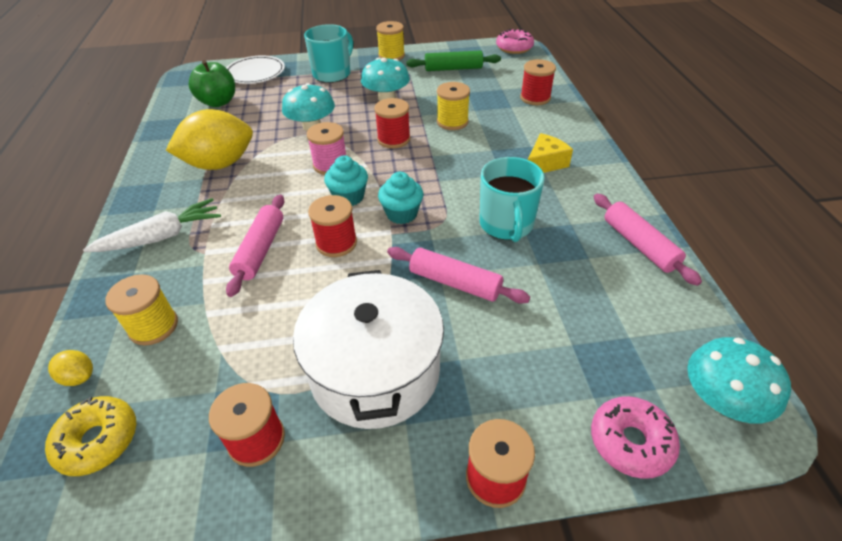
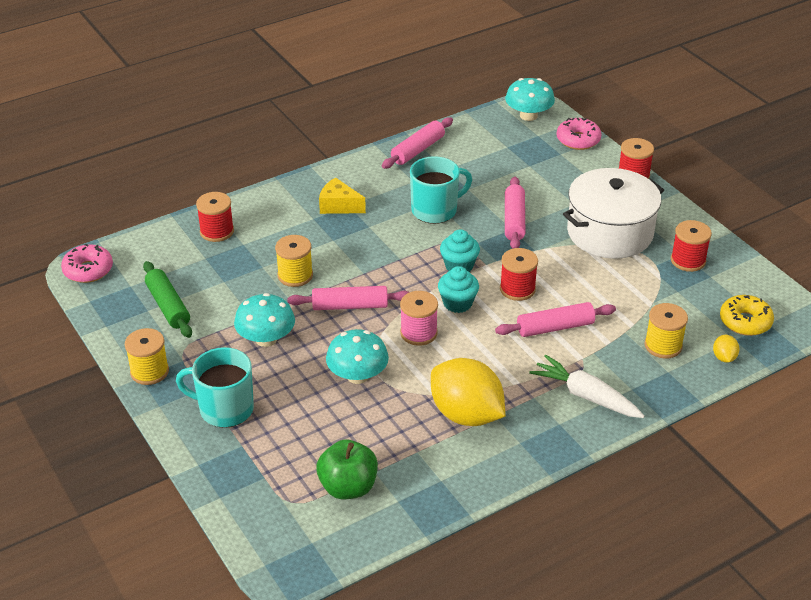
camera: 115 degrees left, 5 degrees down
(255, 73) = (254, 490): white plate -> none
(393, 139) = (350, 306): red spool -> pink rolling pin

